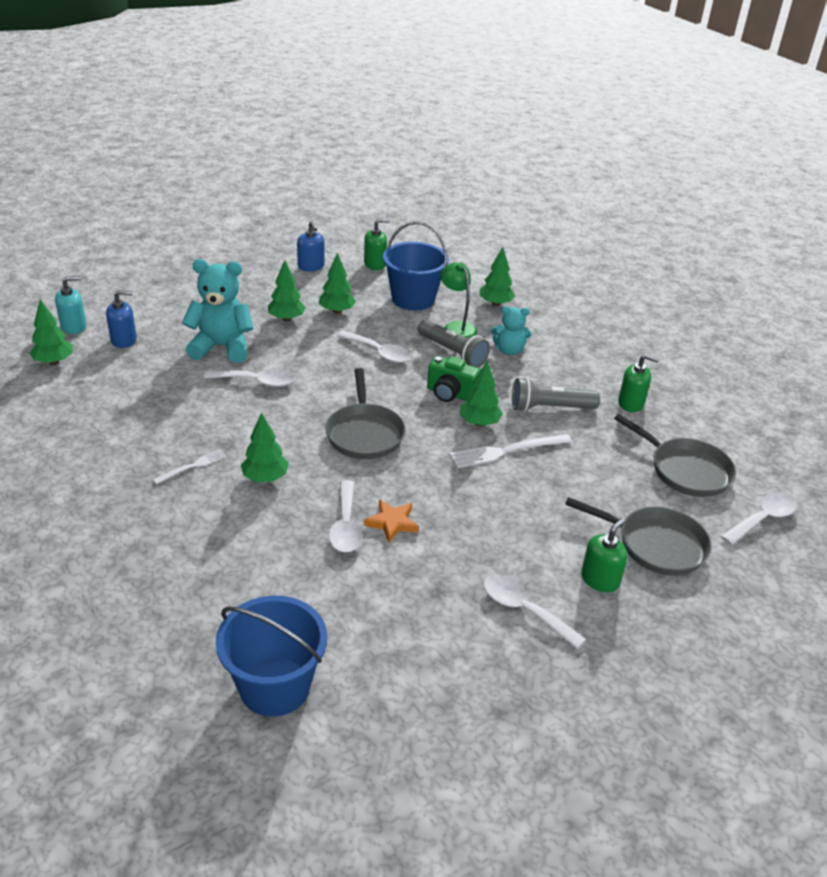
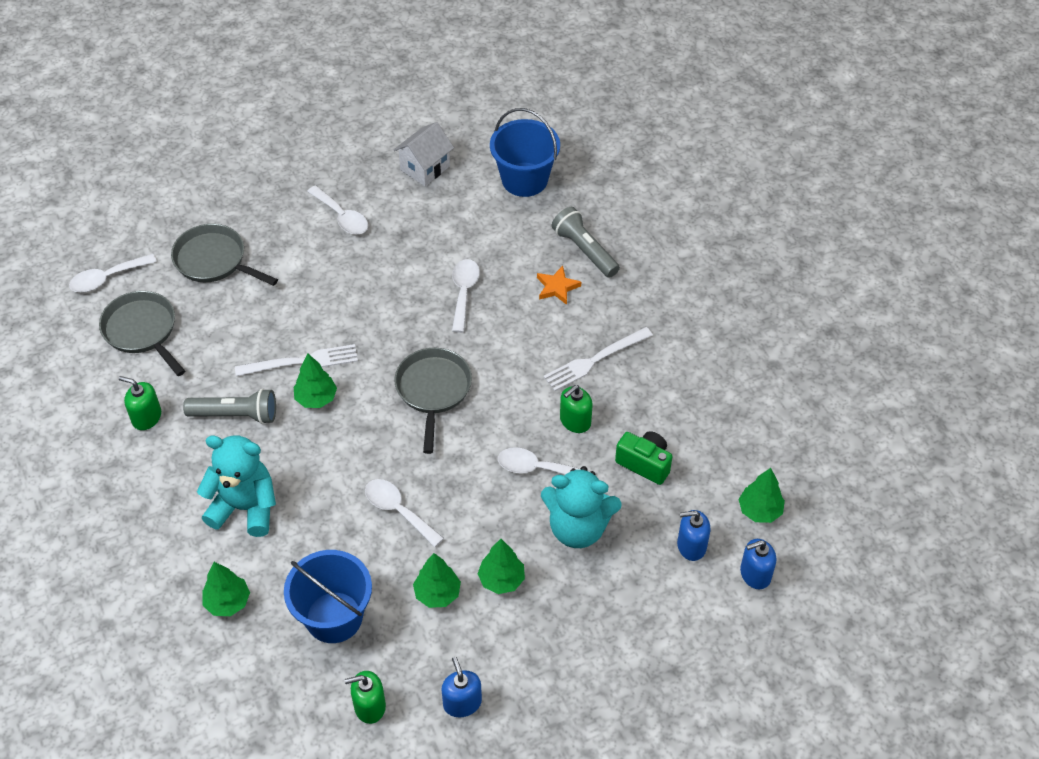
camera: 170 degrees left, 15 degrees up
(74, 326) = (755, 574): turquoise soap dispenser -> blue soap dispenser
(192, 466) = (595, 360): white fork -> white fork, size x1.74
(265, 478) = (529, 344): green tree -> none
(392, 523) = (425, 293): orange star -> orange star (557, 287)
(429, 695) = (425, 168): none -> white house
(450, 394) = (334, 440): green camera -> green camera (644, 464)
(452, 352) = (312, 507): grey flashlight -> grey flashlight (584, 250)
(456, 327) = (294, 554): green lamp -> none
(509, 350) = (245, 507): turquoise teddy bear -> turquoise teddy bear, size x1.68
(600, 579) = (274, 235): green soap dispenser -> green soap dispenser (575, 421)

